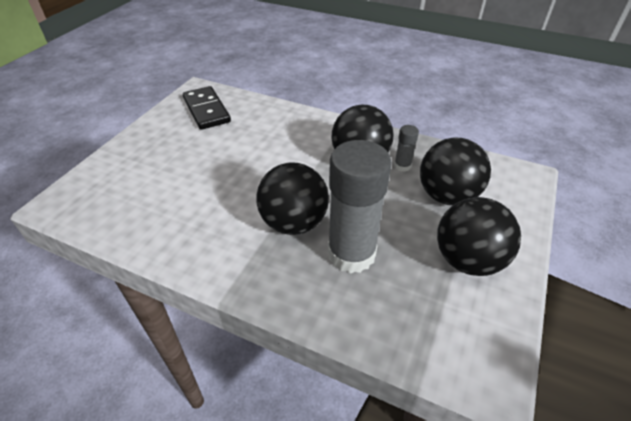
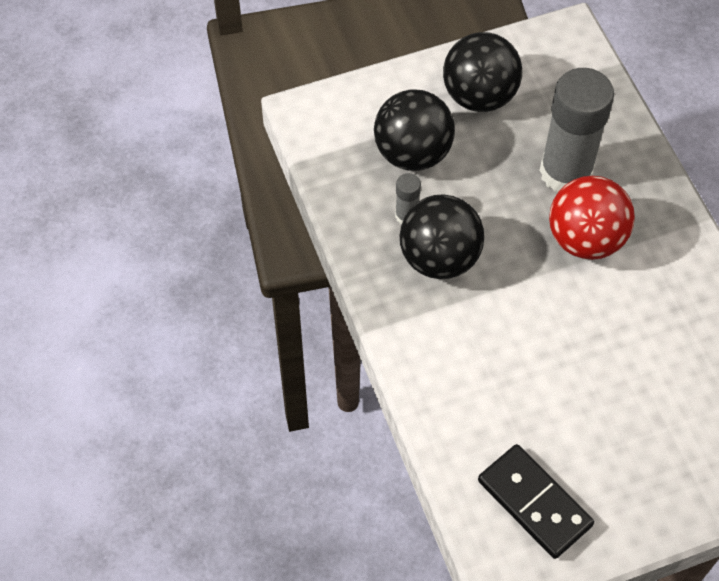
camera: 135 degrees left, 15 degrees up
(206, 110) = (534, 503): black domino -> black domino turned 60 degrees counterclockwise
(293, 223) = (585, 239): black ball -> red ball

